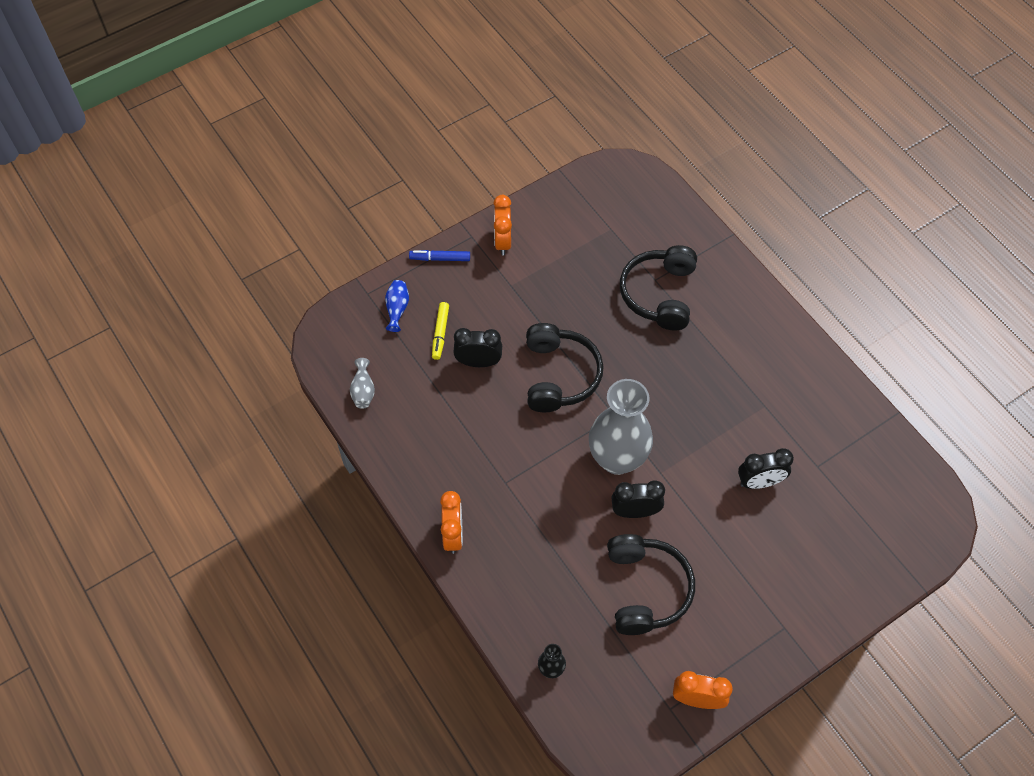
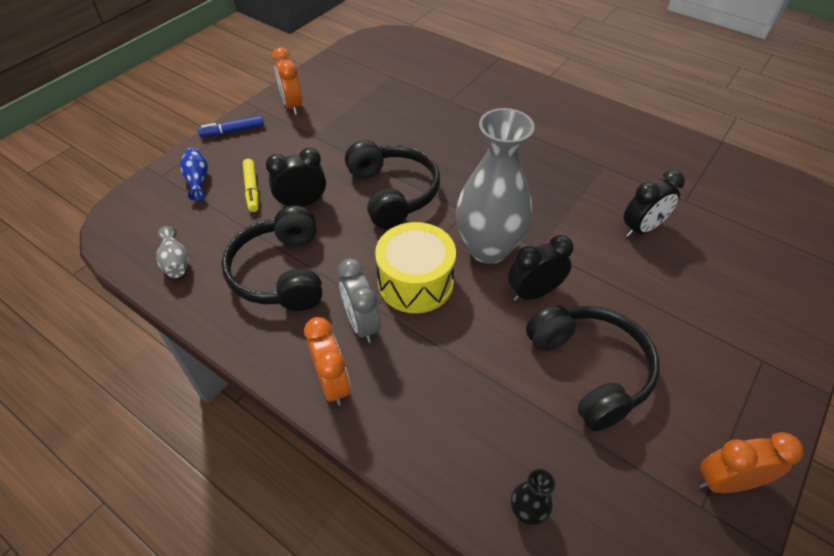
camera: 20 degrees left, 10 degrees down
(490, 494) = (362, 324): none -> grey clock
(545, 471) = (415, 282): none -> yellow drum
(659, 294) = (458, 109): black headphones -> black headphones (280, 272)

